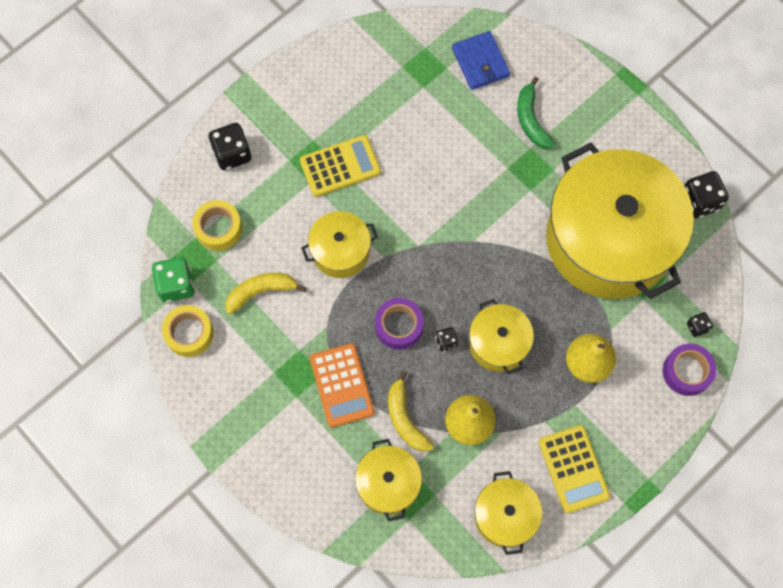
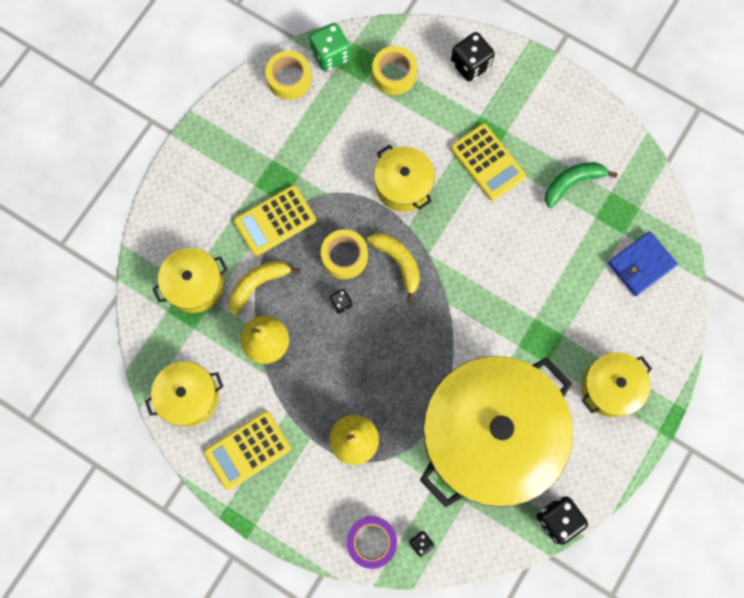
camera: 75 degrees right, 5 degrees up
(261, 291) = (344, 127): yellow banana -> yellow banana (398, 262)
(341, 385) = (275, 221): orange calculator -> yellow calculator
(399, 326) = (344, 256): purple tape -> yellow tape
(498, 343) = (352, 351): yellow pot -> yellow pot (610, 387)
(531, 120) = (594, 329): green banana -> green banana (572, 183)

